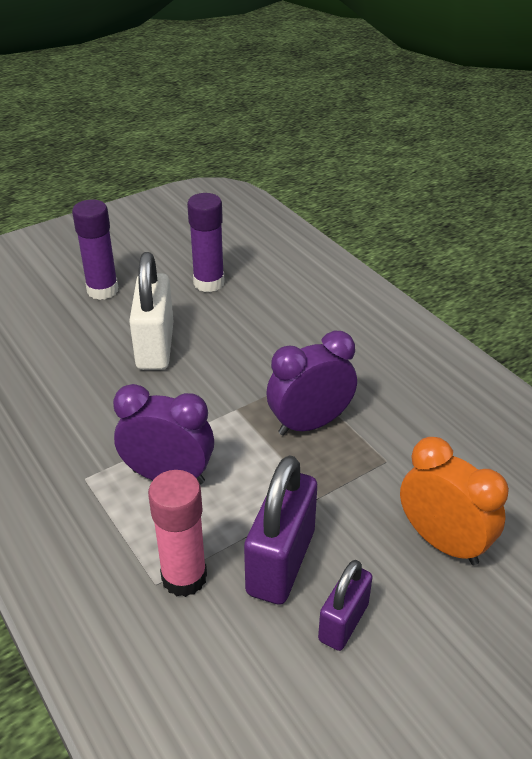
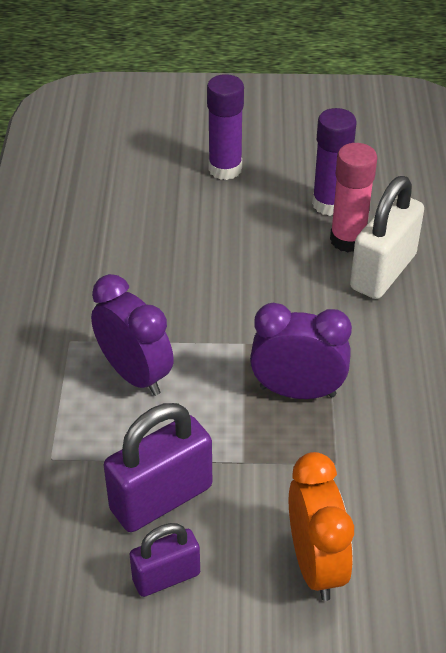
camera: 35 degrees right, 5 degrees up
(155, 346) = (225, 248): white padlock -> white padlock (383, 272)
(184, 577) = (76, 466): pink glue stick -> pink glue stick (348, 240)

